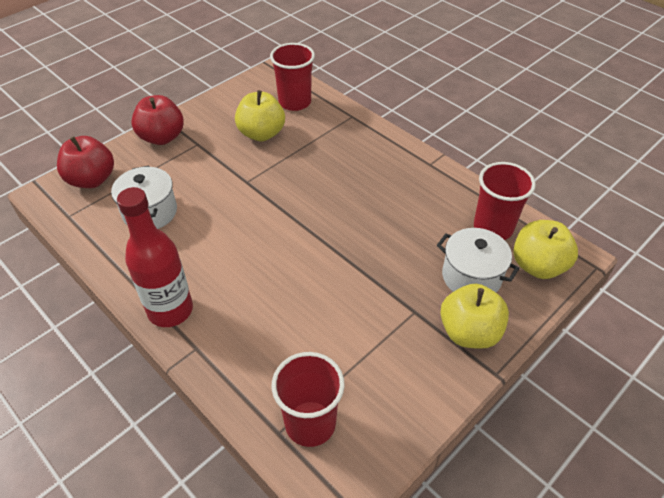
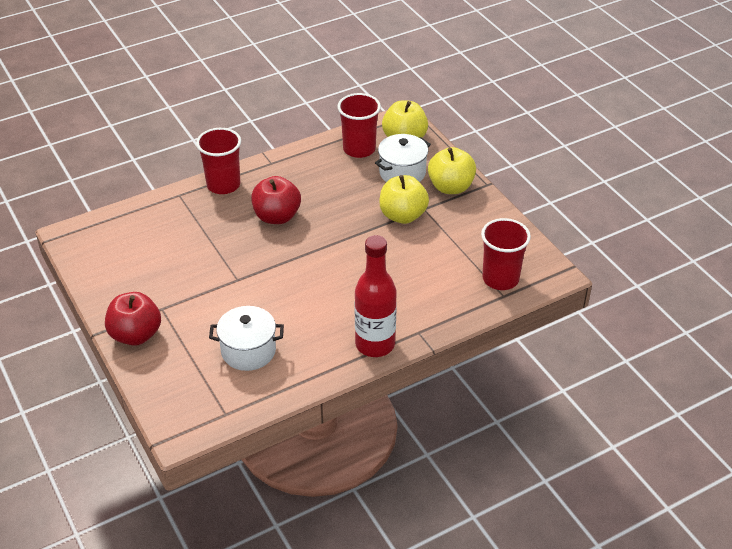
camera: 75 degrees left, 5 degrees down
(92, 180) = (177, 394): red apple -> red apple (277, 216)
(261, 134) = (171, 260): yellow apple -> yellow apple (403, 215)
(295, 102) = (134, 229): red cup -> red cup (223, 185)

